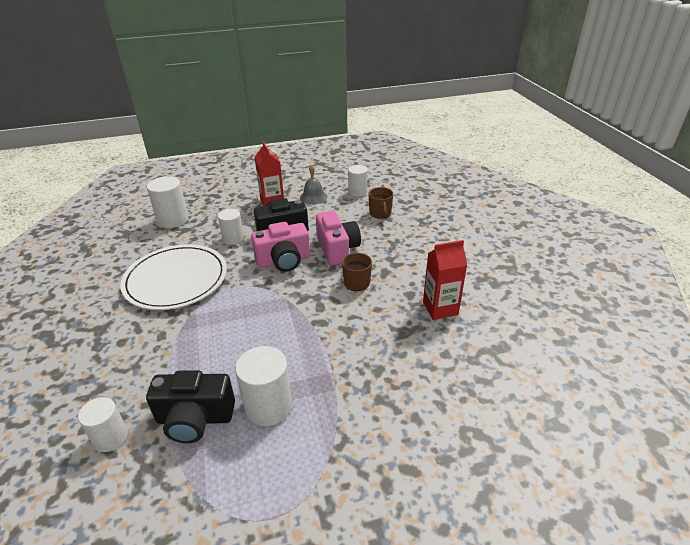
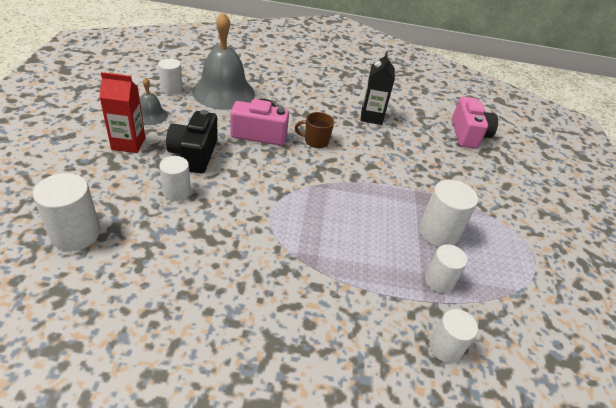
camera: 75 degrees left, 5 degrees up
(176, 279) = (222, 256): white plate -> none
(195, 419) = (439, 281): black camera -> white cylinder
(284, 261) = (251, 169): pink camera -> pink camera (468, 135)
(380, 213) = (223, 92): brown mug -> grey bell
(440, 308) = (371, 117): red carton -> black carton

